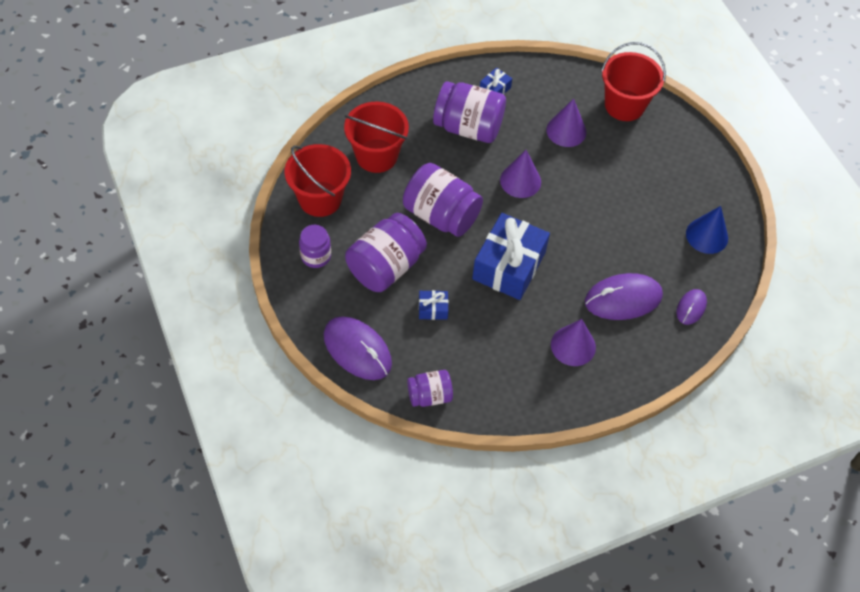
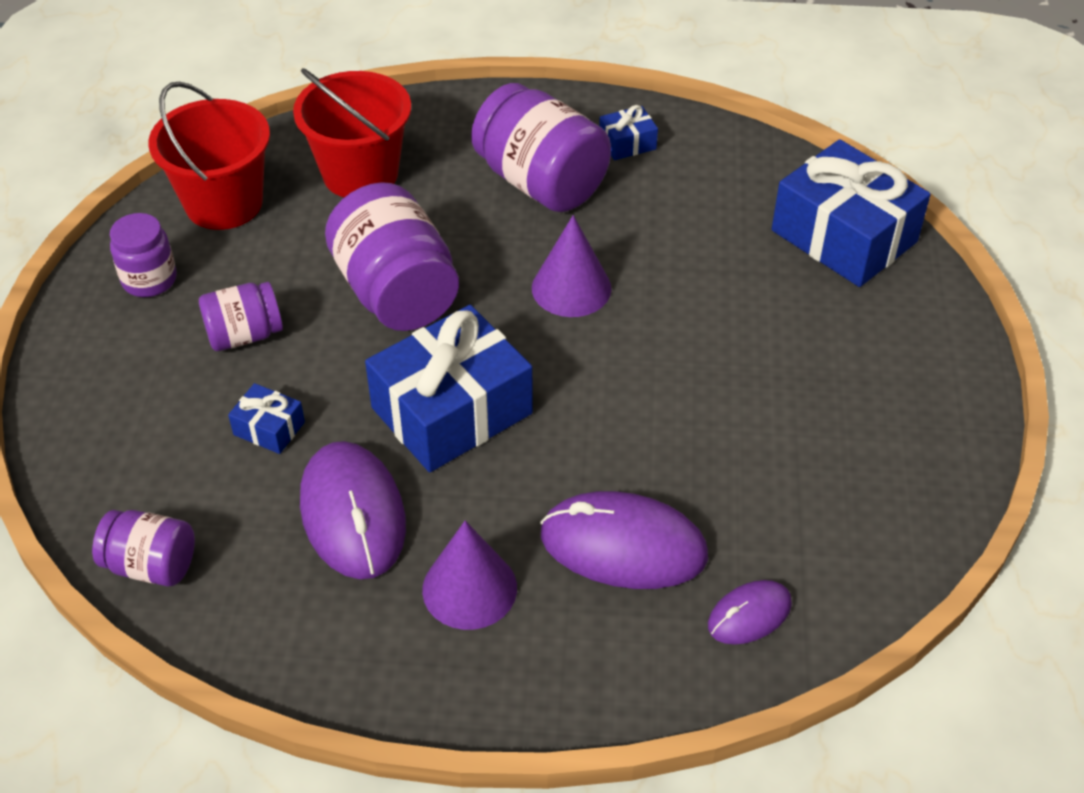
camera: 30 degrees right, 10 degrees down
(357, 350) = (95, 442): purple mouse -> purple mouse (352, 514)
(385, 267) = (244, 335): purple jar -> purple jar, size x0.56
(566, 131) = (708, 240): purple cone -> none
(624, 105) = (843, 236): red bucket -> blue gift
(707, 235) = (866, 499): blue cone -> none

